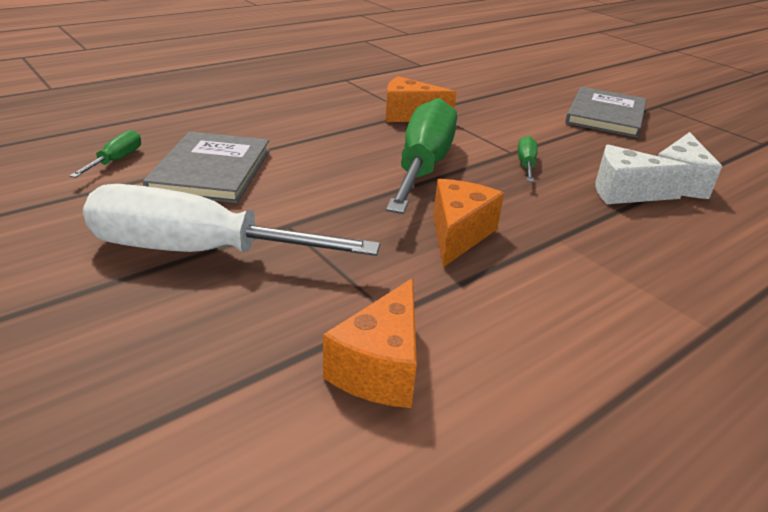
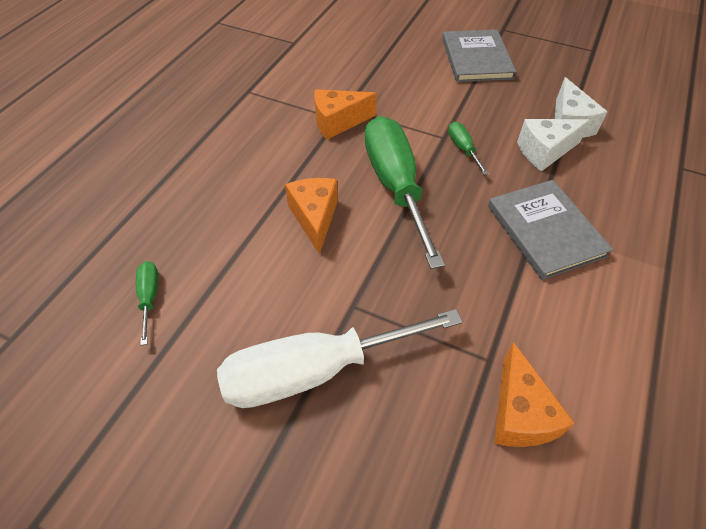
camera: 25 degrees left, 20 degrees up
(211, 171) = (242, 271): grey book -> grey book (545, 230)
(458, 234) = (474, 254): orange cheese -> orange cheese (315, 218)

